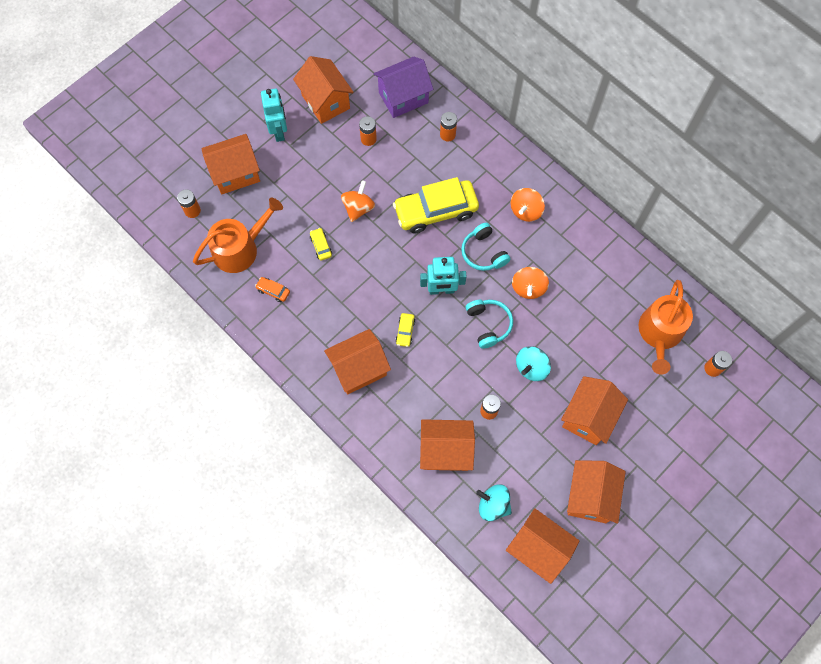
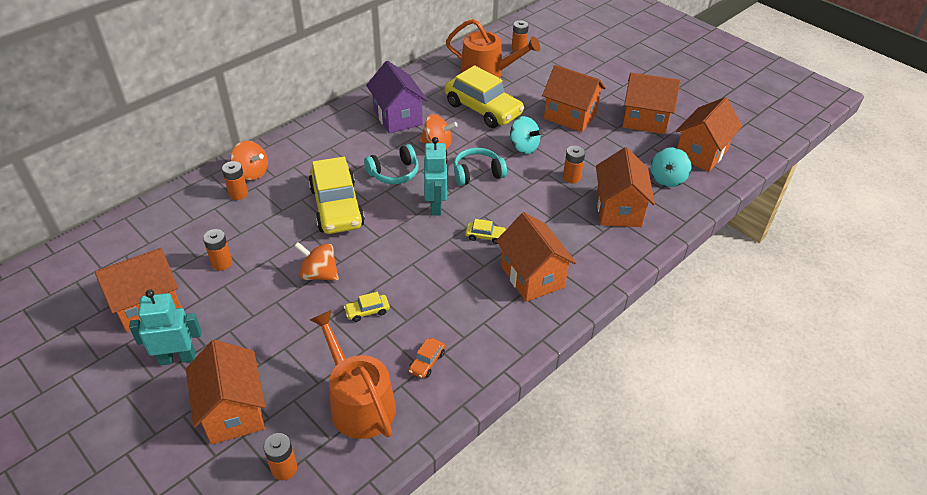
camera: 90 degrees left, 25 degrees down
(403, 97) = (172, 229): purple house -> purple house (397, 117)
(525, 211) = (349, 141): orange spinning top -> orange spinning top (252, 173)
(590, 329) = (483, 109): none -> yellow car

